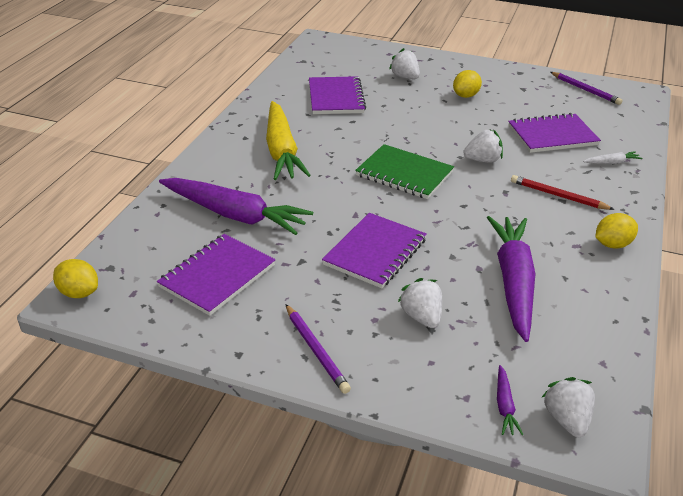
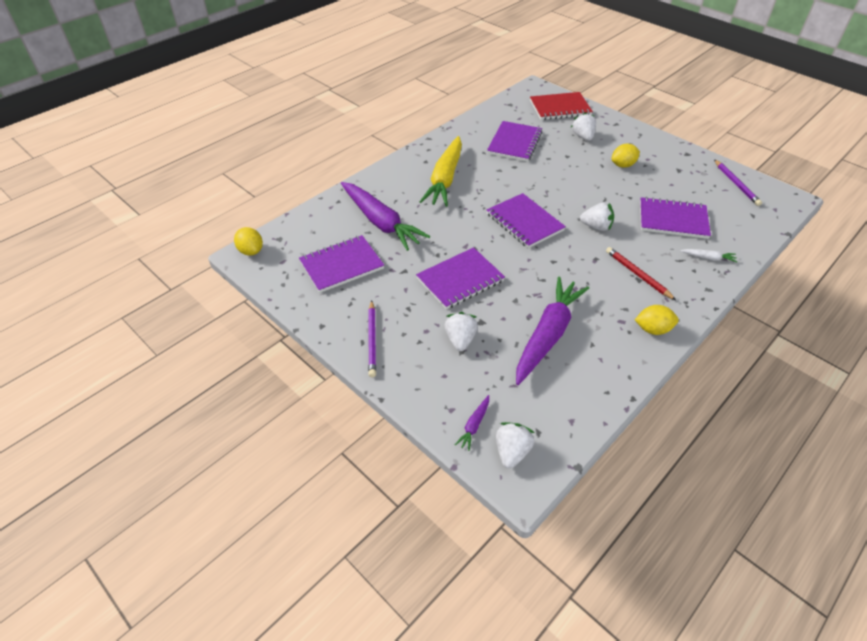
camera: 25 degrees right, 10 degrees up
(360, 54) = (560, 108): none -> red notebook
(404, 174) = (524, 222): green notebook -> purple notebook

